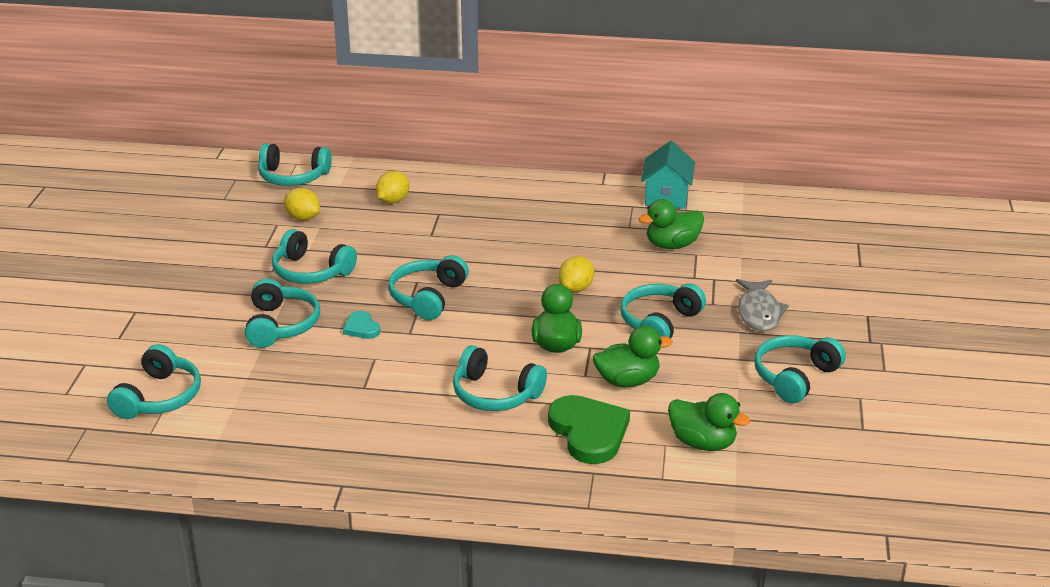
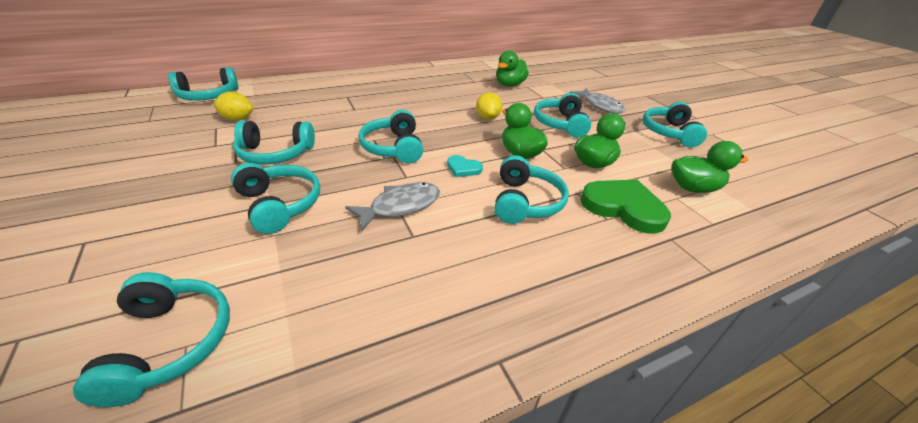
camera: 35 degrees left, 5 degrees up
(361, 328) = (361, 184): turquoise heart -> turquoise heart (463, 168)
(377, 359) = (400, 206): none -> grey fish
(393, 201) = (305, 96): yellow lemon -> none
(495, 394) = (525, 202): turquoise headphones -> turquoise headphones turned 75 degrees counterclockwise
(666, 197) = (475, 65): turquoise house -> none

